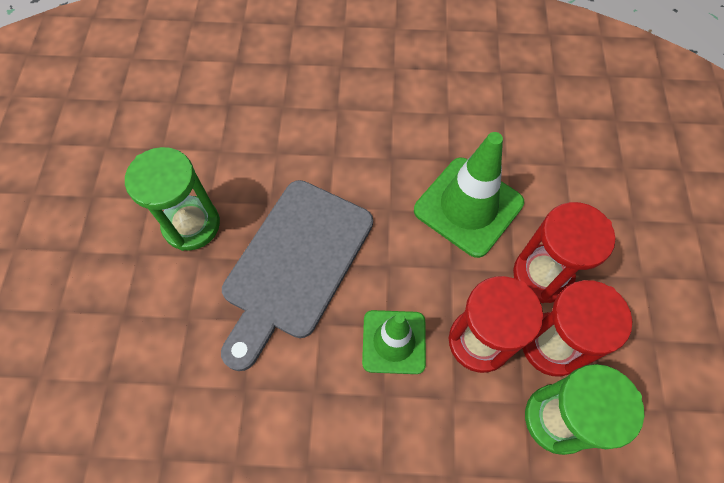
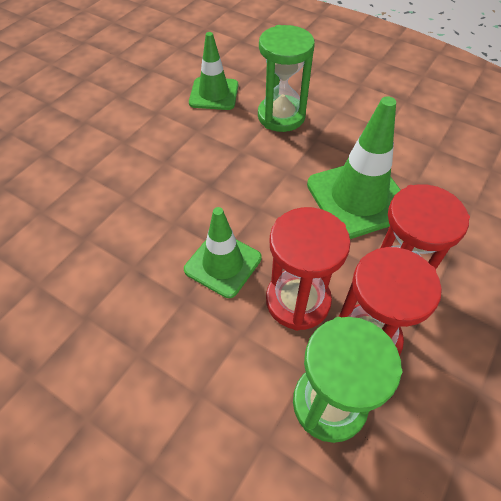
camera: 30 degrees right, 10 degrees down
(191, 225) = (133, 120): green hourglass -> green hourglass (281, 116)
(255, 149) = (214, 94): none -> green traffic cone
(295, 264) = (186, 175): grey cutting board -> none

